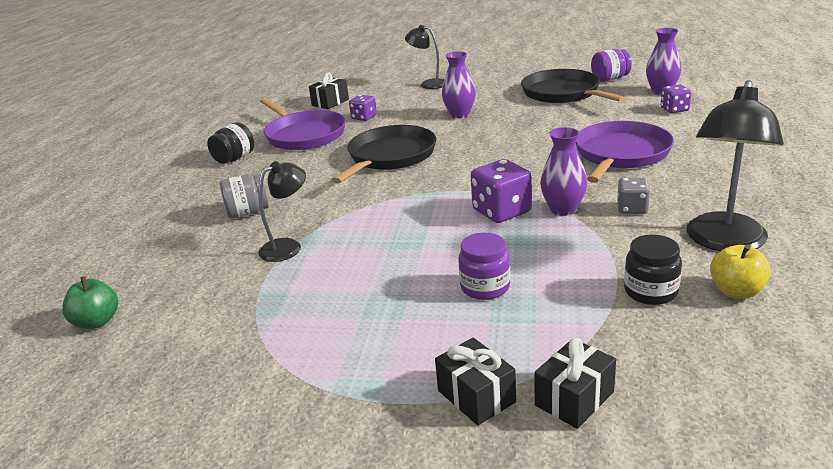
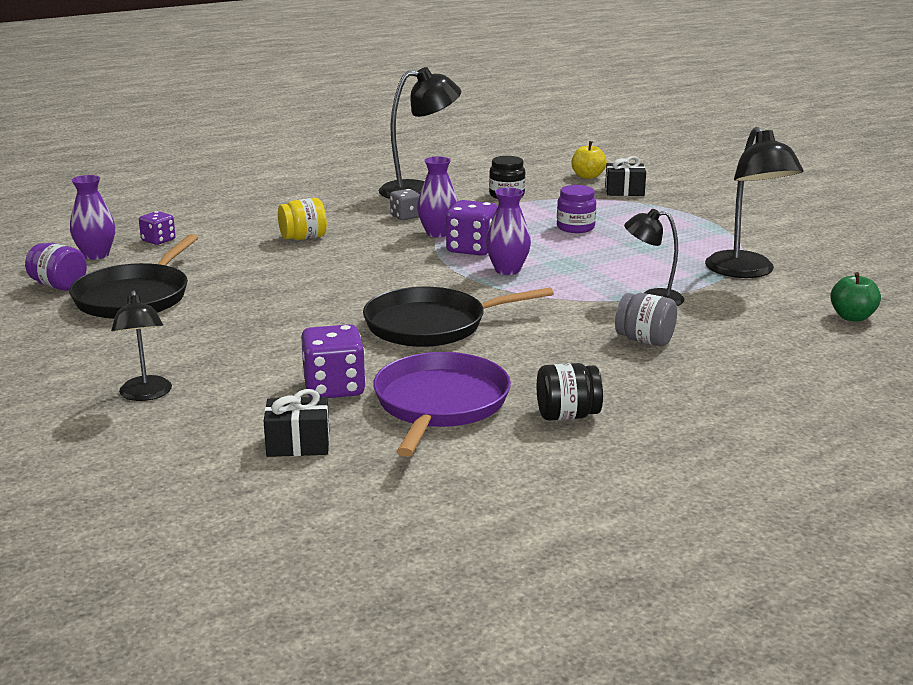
camera: 135 degrees left, 5 degrees down
(242, 326) = (746, 272): none -> black lamp
(364, 117) = (334, 388): purple dice -> purple dice, size x1.65
(460, 114) = (263, 331): purple vase -> purple vase (507, 270)
(476, 396) = (663, 206): black gift -> none
(620, 154) = (303, 238): purple pan -> yellow jar
(736, 291) = (474, 181): yellow apple -> yellow apple (587, 176)

